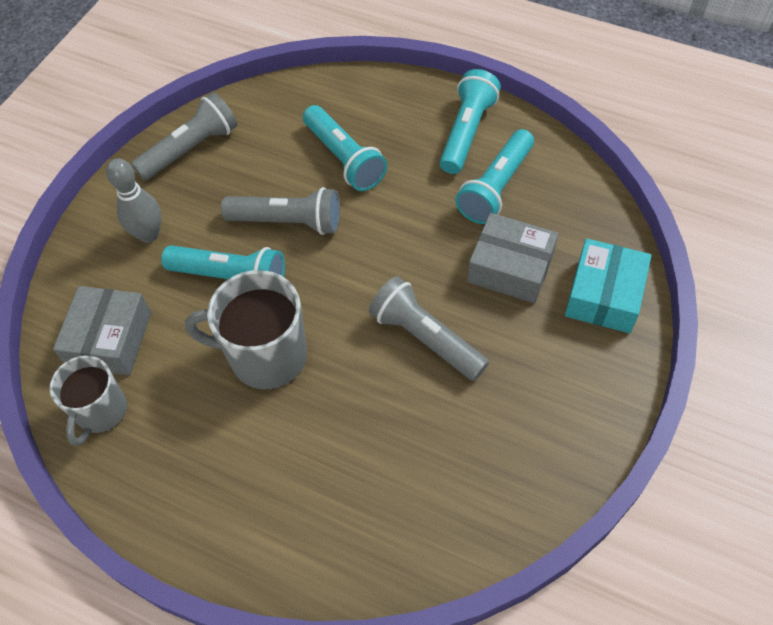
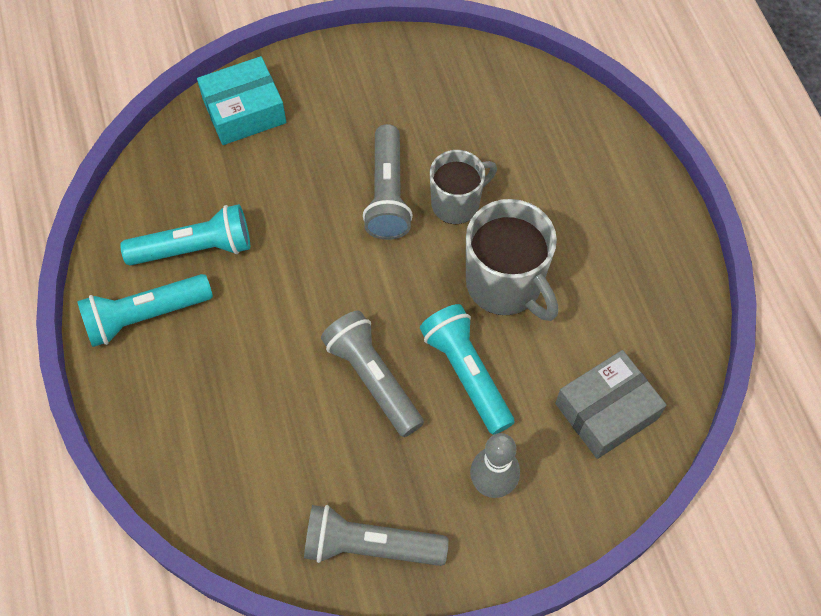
camera: 135 degrees left, 5 degrees up
(101, 412) = (659, 356): grey mug -> grey mug (457, 203)
(344, 158) = (263, 393): turquoise flashlight -> none
(510, 268) = (272, 184): grey box -> none

